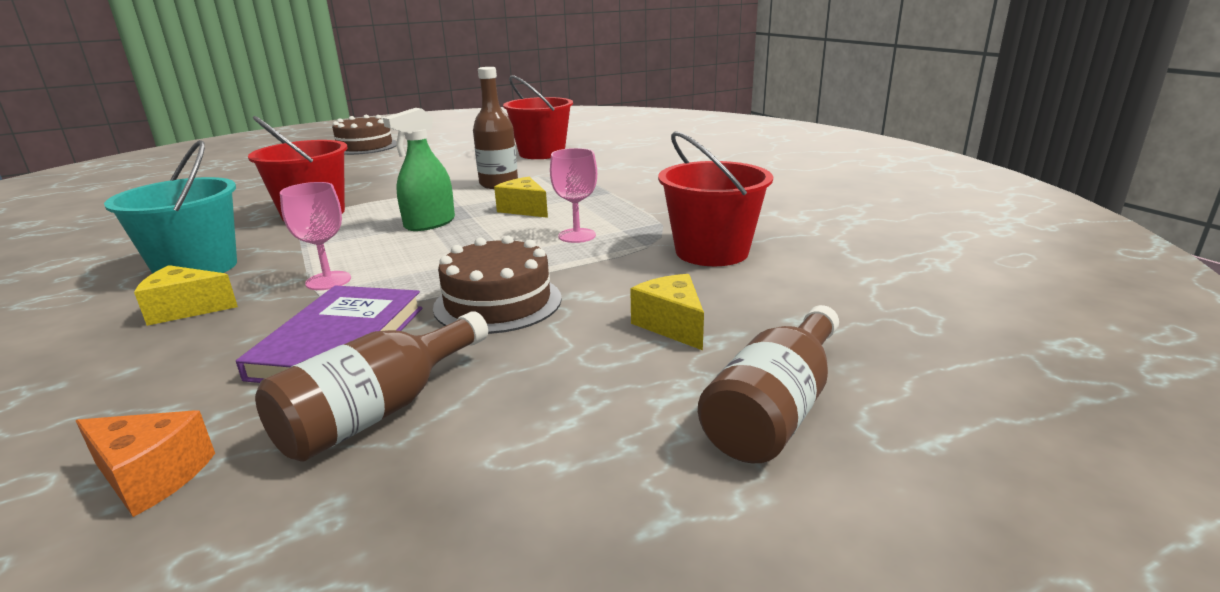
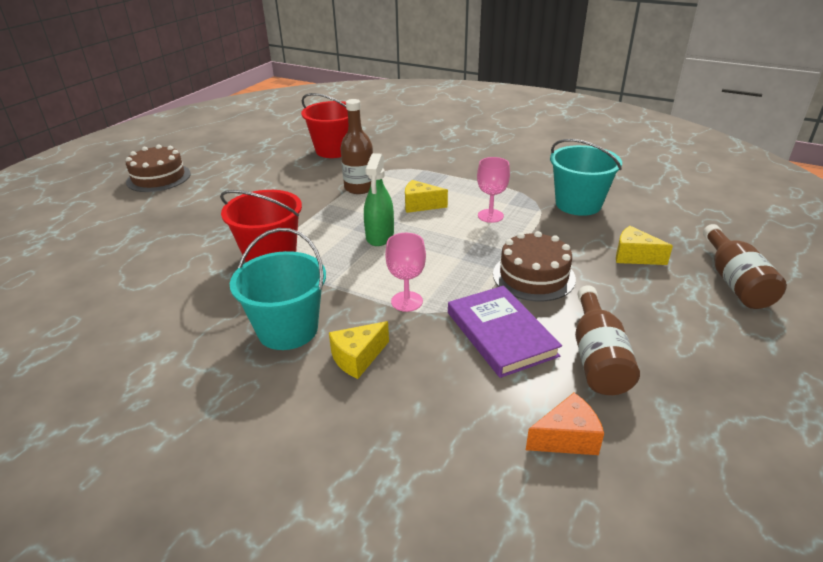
camera: 35 degrees left, 10 degrees up
(712, 252) = (578, 204): red bucket -> turquoise bucket

